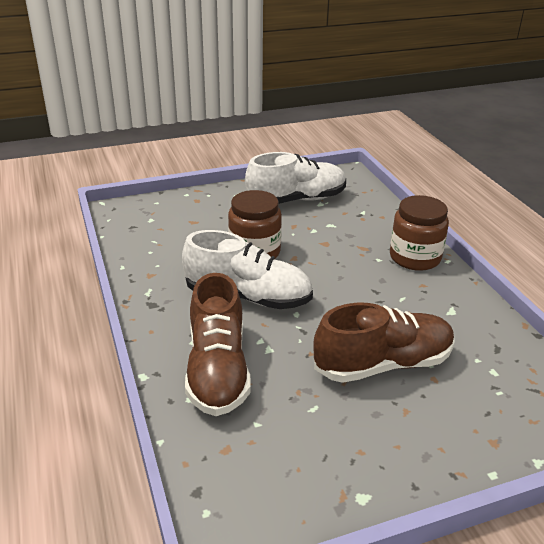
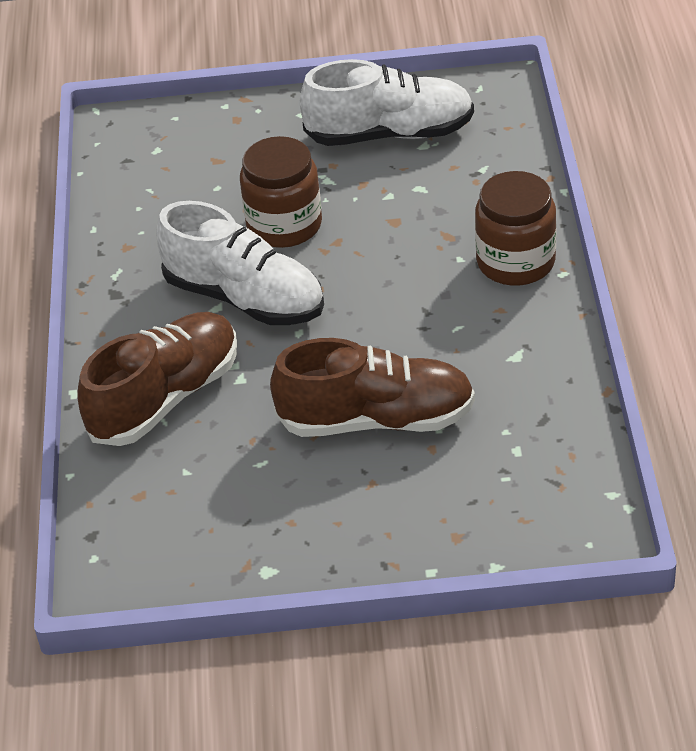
camera: 20 degrees right, 10 degrees up
(217, 370) = (165, 398): brown shoe -> brown shoe turned 150 degrees counterclockwise

